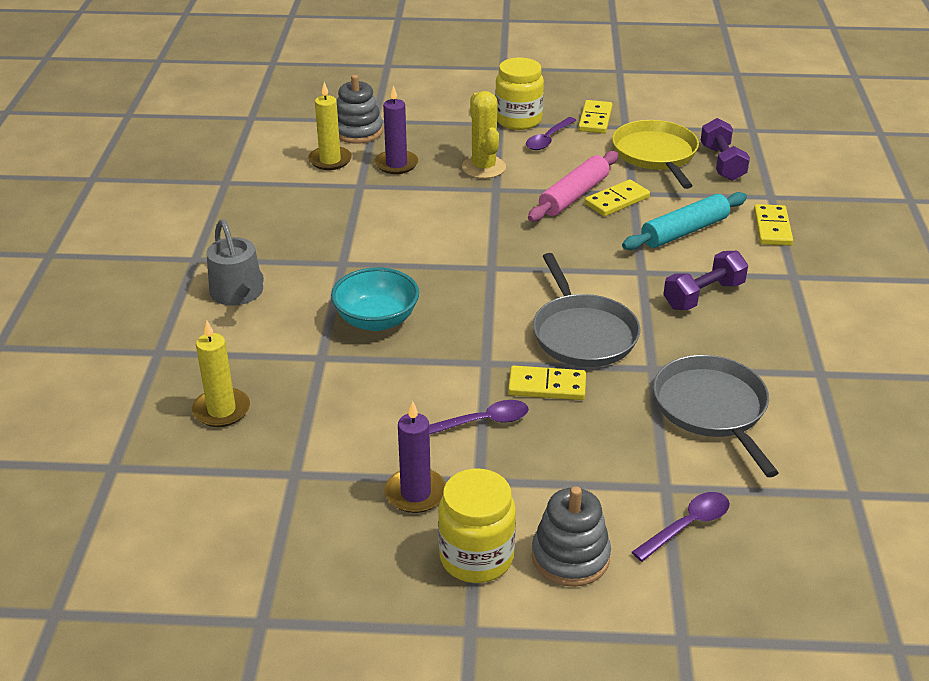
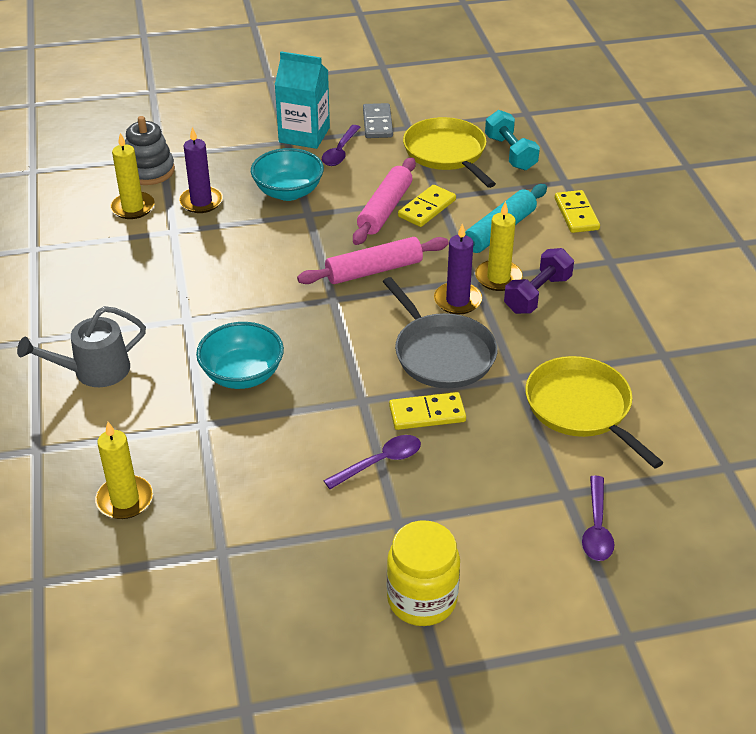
camera: 15 degrees left, 5 degrees up
(239, 293) = (94, 371): grey watering can -> grey watering can turned 105 degrees clockwise
(415, 493) = (344, 547): purple candle -> purple candle (457, 300)
(483, 167) = (288, 192): yellow cactus -> turquoise bowl
(518, 120) = (304, 135): yellow jar -> turquoise carton
(542, 248) = (374, 270): none -> pink rolling pin
(570, 557) = (505, 580): grey stacking toy -> none
(595, 119) = (377, 123): yellow domino -> grey domino
(667, 274) = (498, 278): none -> yellow candle
(687, 526) = (597, 527): purple spoon -> purple spoon turned 150 degrees clockwise
(712, 409) = (581, 408): grey pan -> yellow pan
(722, 163) = (510, 153): purple dumbbell -> turquoise dumbbell

